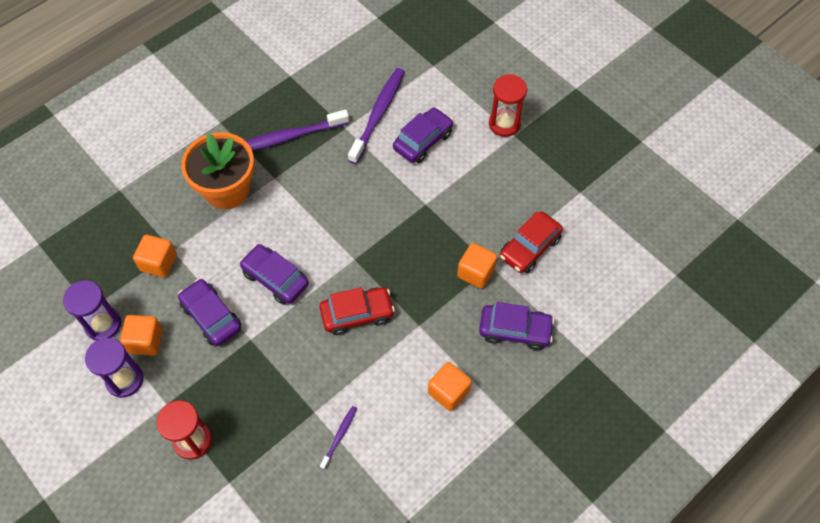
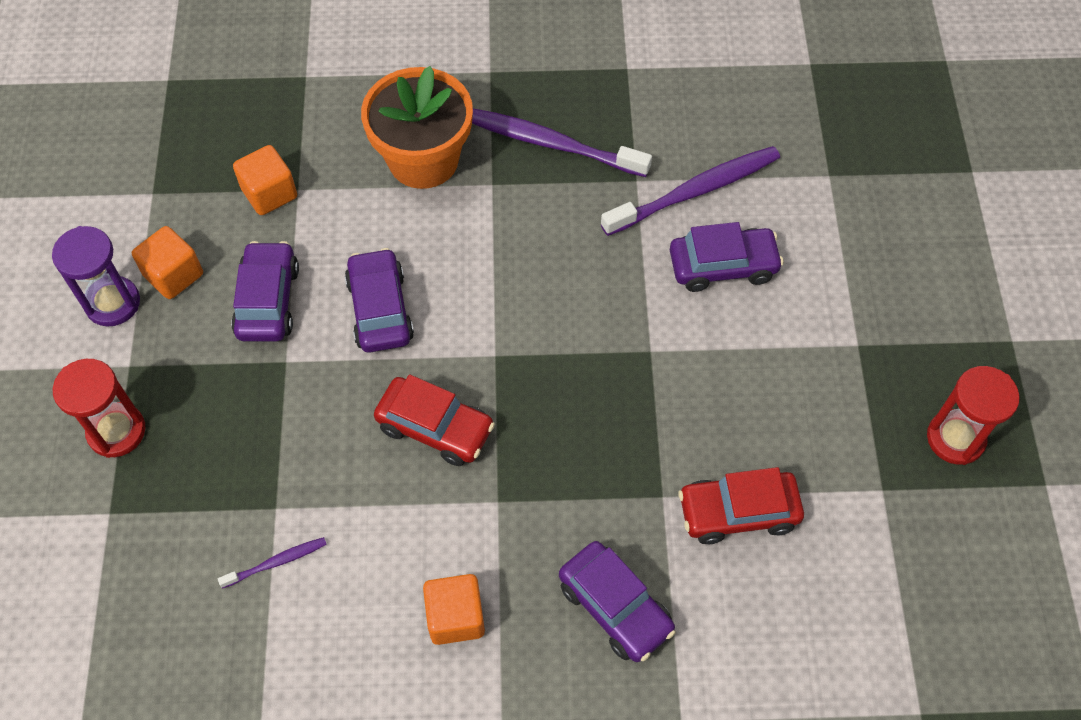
camera: 40 degrees right, 0 degrees up
(103, 324) = (148, 221): purple hourglass -> none
(476, 272) = (634, 490): orange cube -> none
(504, 124) = (858, 319): red hourglass -> red hourglass (955, 438)

